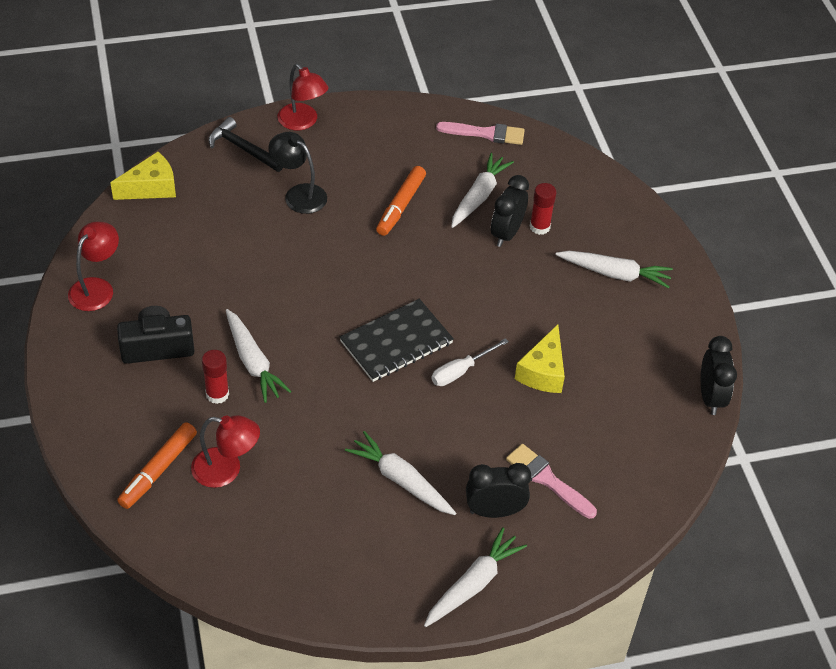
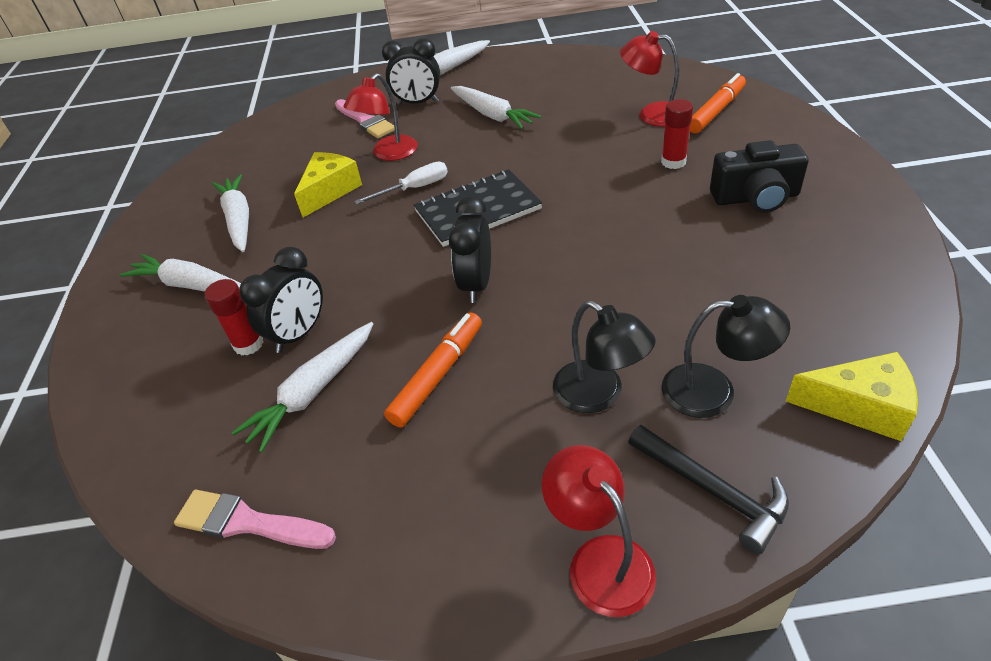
camera: 165 degrees left, 5 degrees down
(96, 287) = (866, 255): red lamp -> red lamp (388, 154)
(151, 187) = (859, 406): yellow cheese -> yellow cheese turned 150 degrees counterclockwise
(230, 196) = (713, 391): none -> black lamp
(253, 362) = (639, 188): white carrot -> white carrot (239, 219)
(710, 397) = (181, 178): black clock -> black clock (476, 284)

